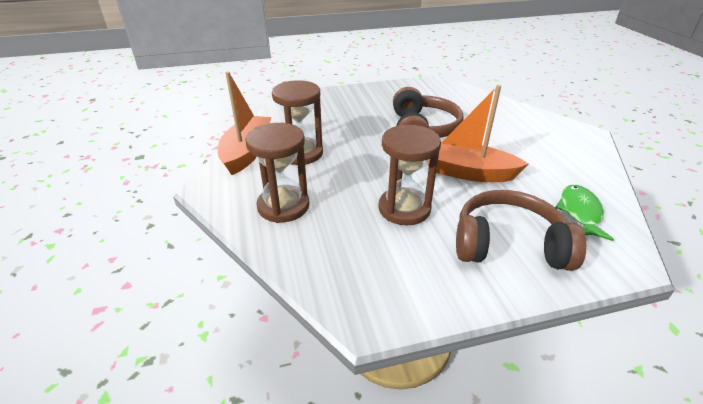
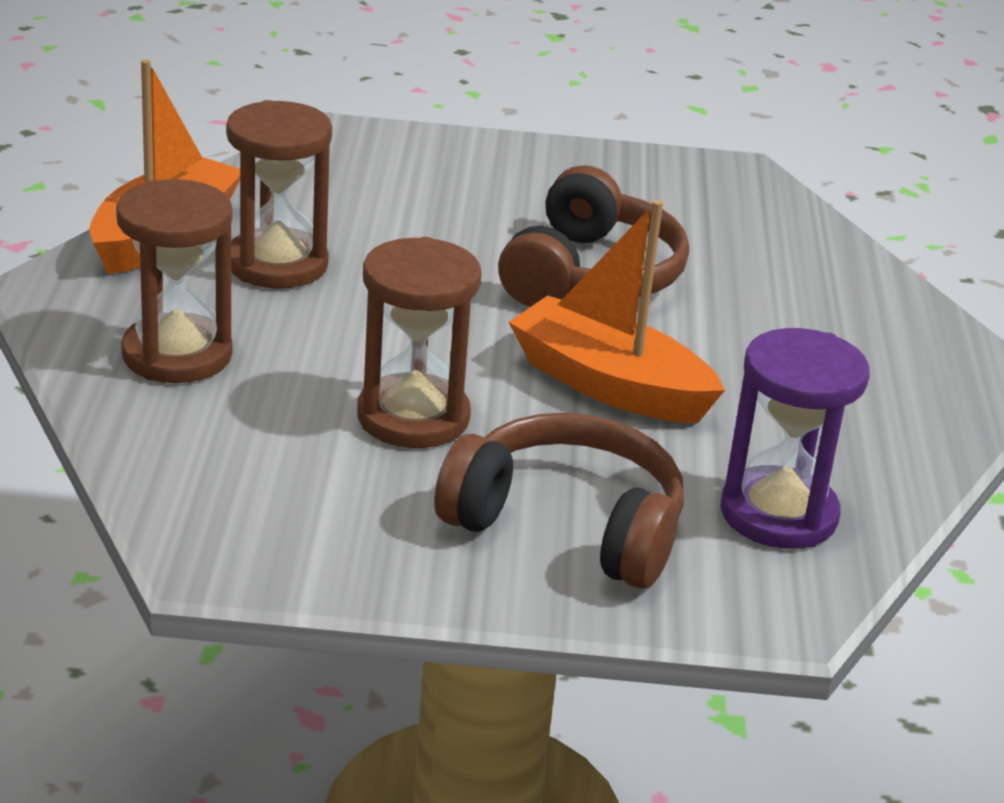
camera: 15 degrees right, 5 degrees down
(580, 212) = (778, 514): green fish -> purple hourglass

